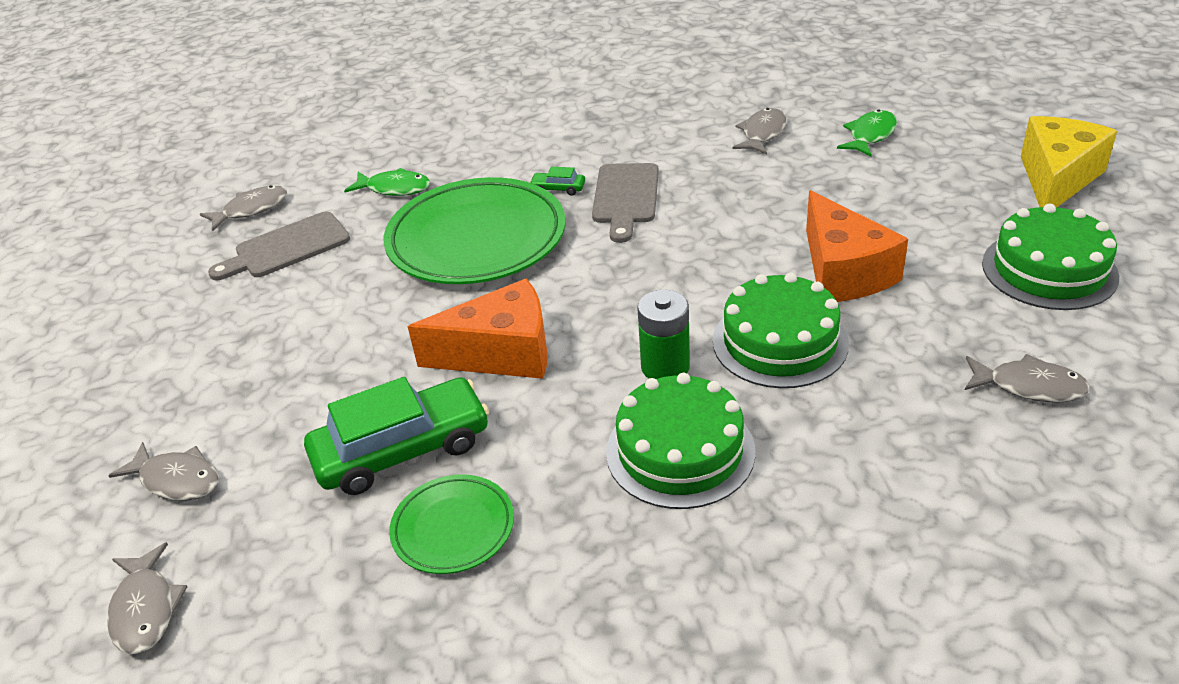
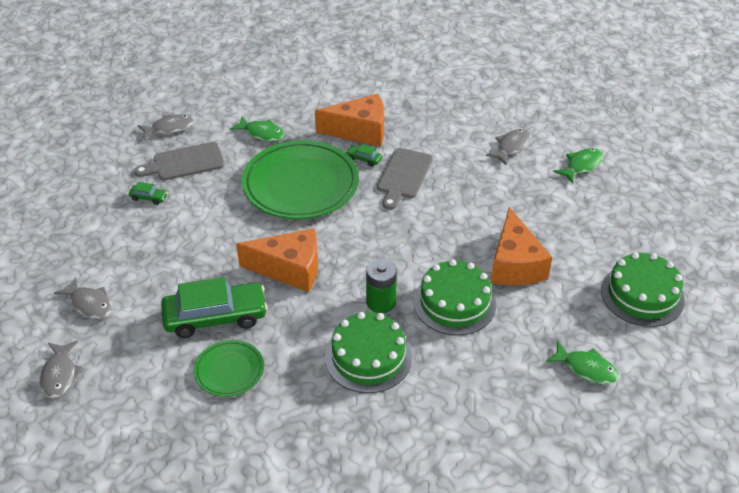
camera: 10 degrees right, 5 degrees up
(241, 304) = (148, 197): none -> green car
(538, 157) = (359, 131): none -> orange cheese
(1029, 386) = (586, 368): grey fish -> green fish
(1056, 179) = (685, 230): yellow cheese -> none

